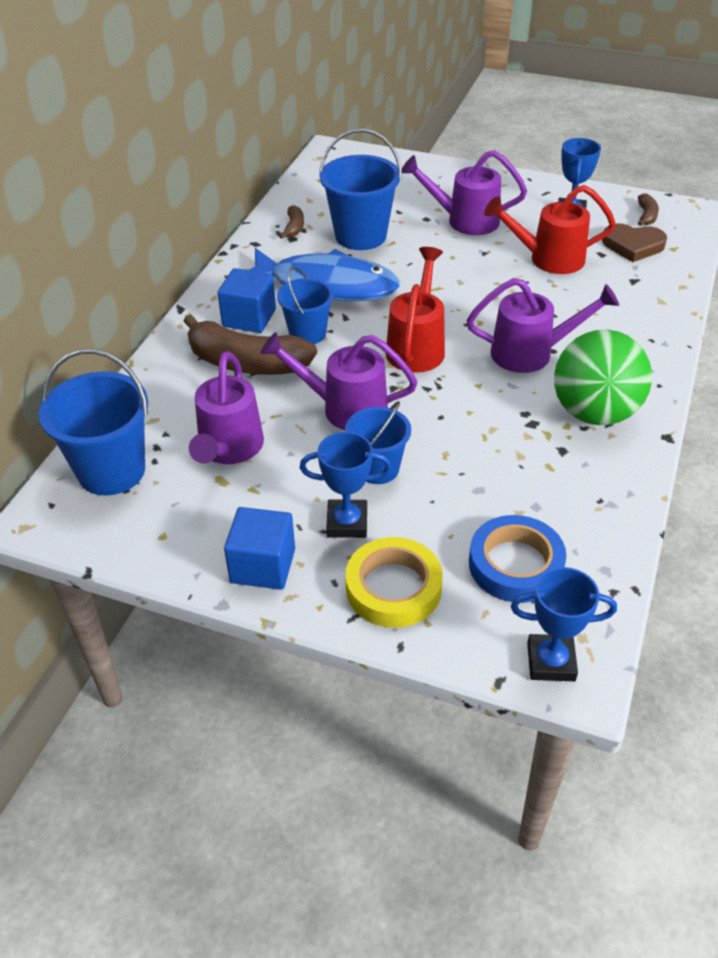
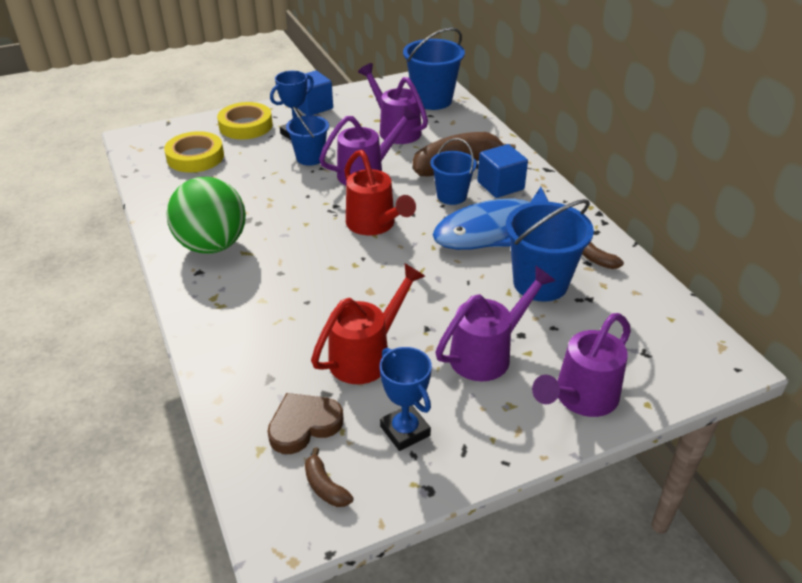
camera: 135 degrees right, 5 degrees down
(515, 564) = (195, 157): blue tape -> yellow tape
(530, 353) = (293, 261): purple watering can -> purple watering can (581, 398)
(551, 662) = (149, 136): blue trophy -> none

